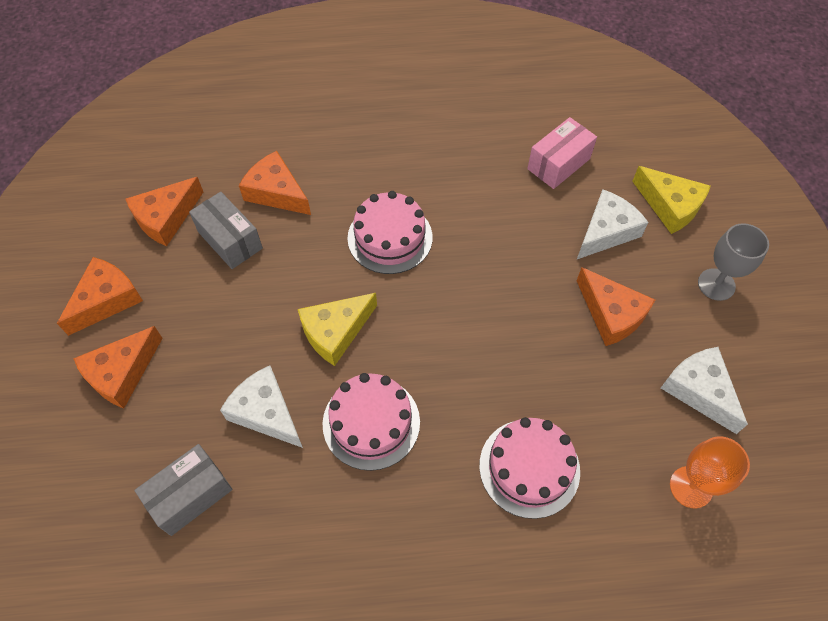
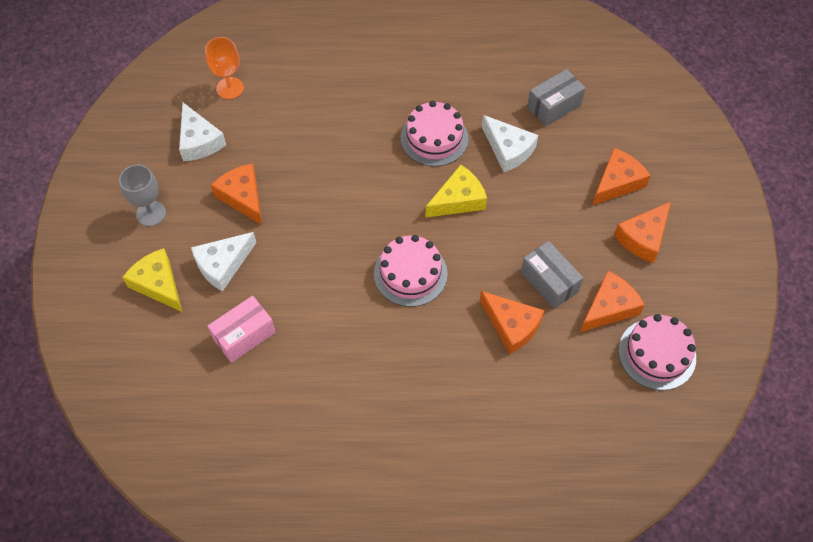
camera: 175 degrees left, 0 degrees up
(529, 467) = (331, 105): pink cake -> pink cake (657, 354)

